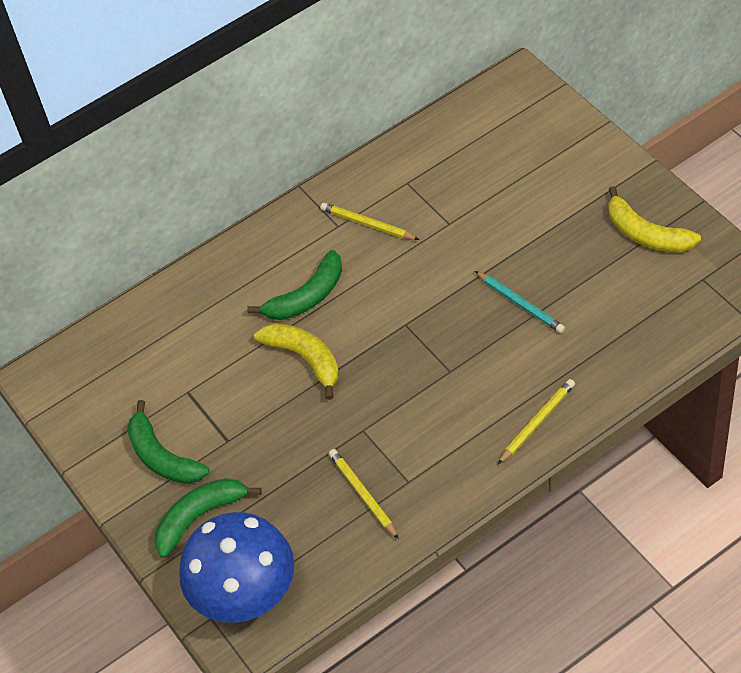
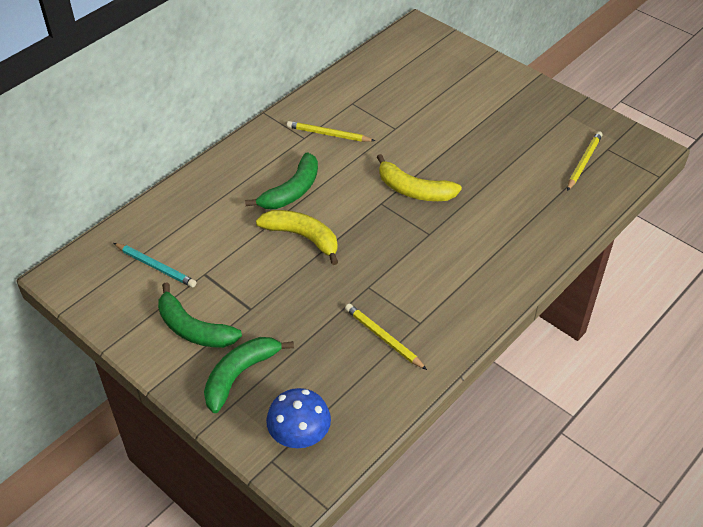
camera: 20 degrees left, 5 degrees down
(246, 595) = (299, 436): blue mushroom -> blue mushroom, size x0.60
(520, 304) = (471, 179): turquoise pencil -> turquoise pencil (156, 267)
(537, 422) = (514, 264): yellow pencil -> yellow pencil (583, 162)
(646, 234) = (553, 122): yellow banana -> yellow banana (414, 190)

